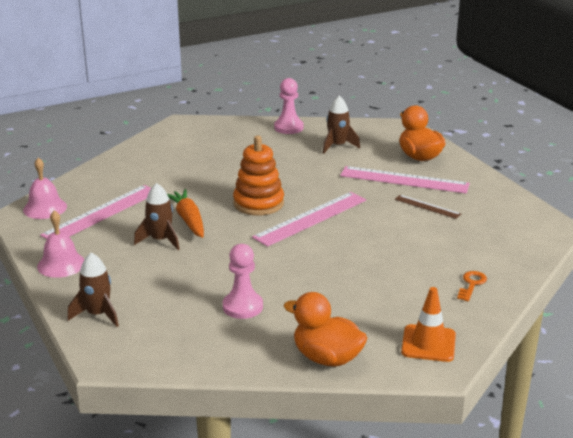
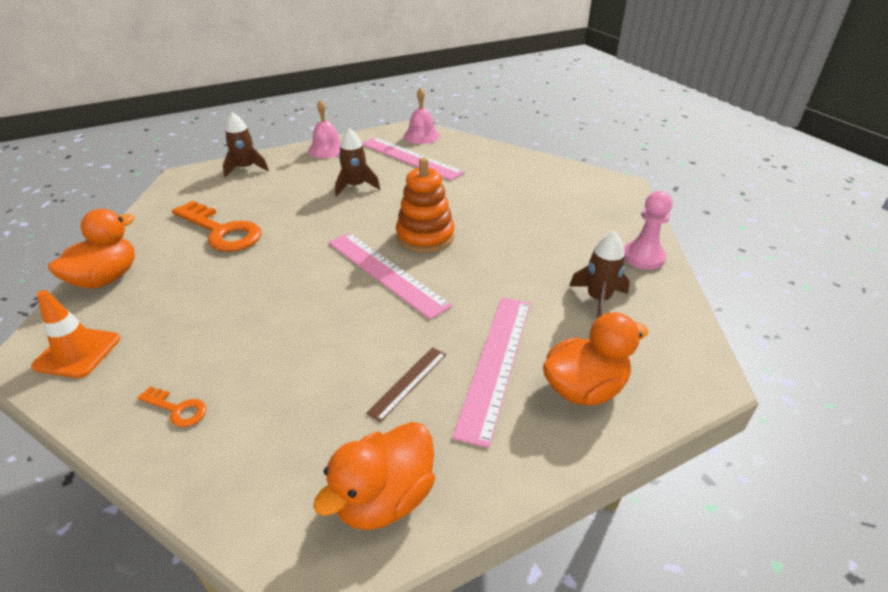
camera: 90 degrees right, 10 degrees up
(188, 220) = (392, 198): orange carrot -> none
(242, 307) = (221, 231): pink pawn -> orange key
(510, 211) = (384, 498): none -> orange duck

